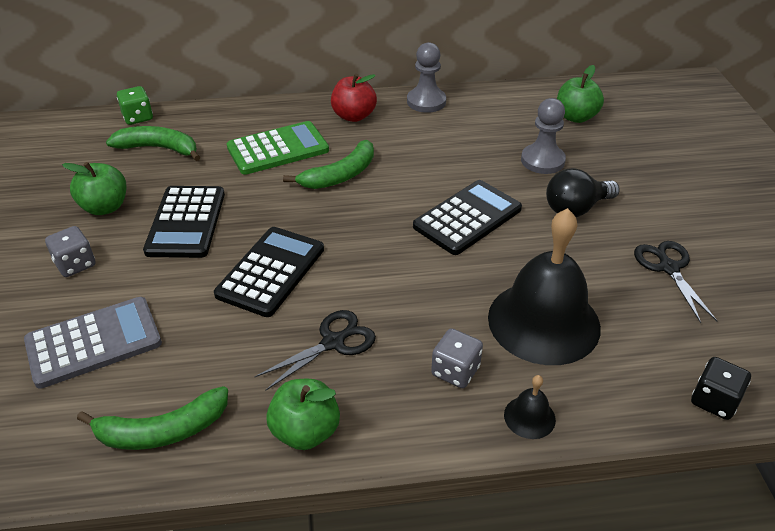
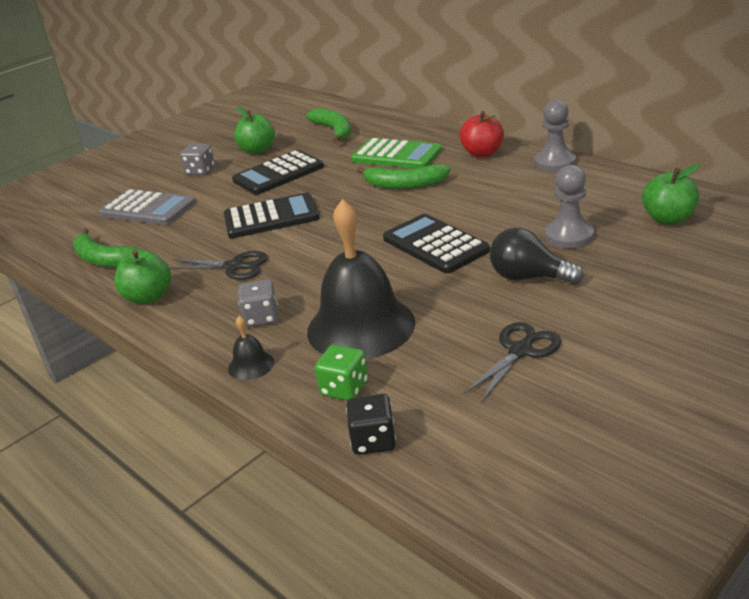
camera: 55 degrees right, 10 degrees down
(138, 117) = (353, 110): green dice -> green dice (344, 388)
(467, 218) = (435, 245): black calculator -> black calculator turned 135 degrees counterclockwise

